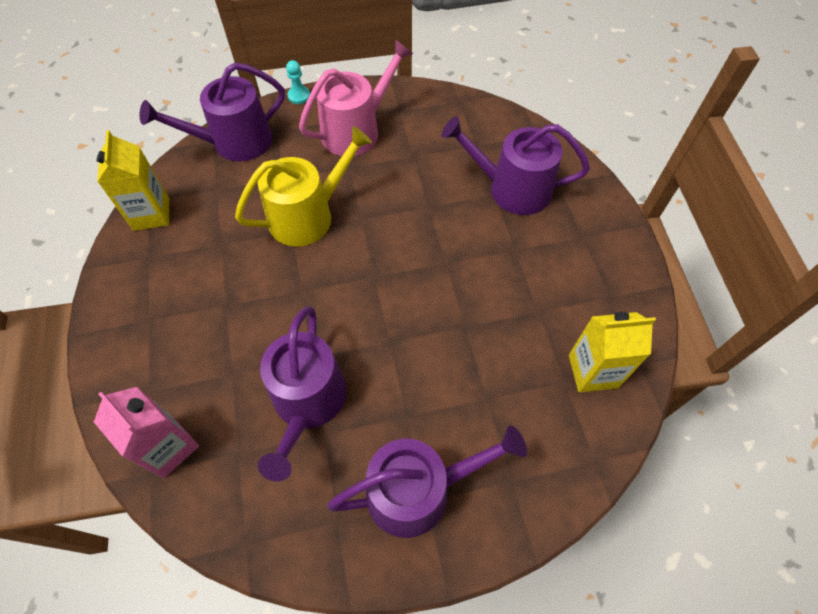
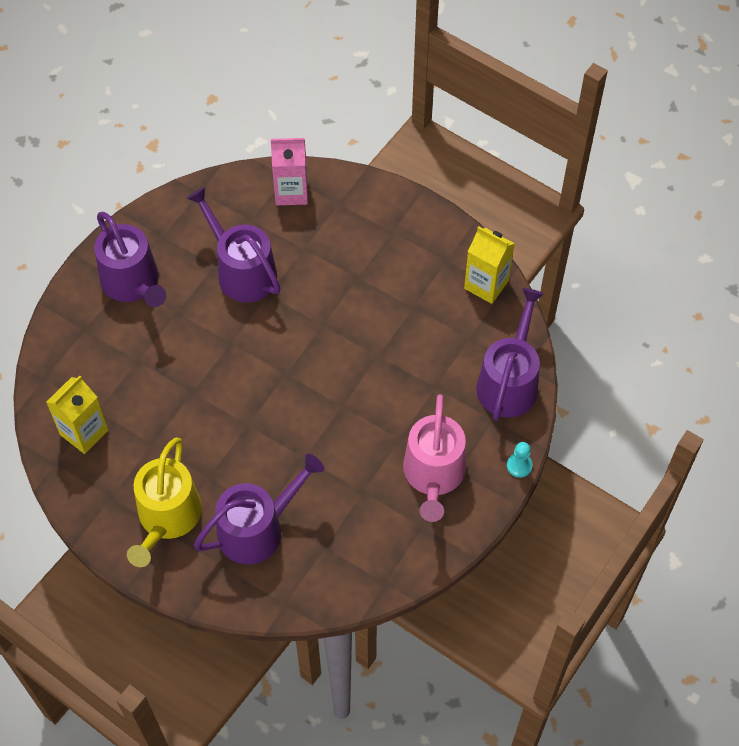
camera: 135 degrees right, 0 degrees up
(308, 215) = (381, 375): yellow watering can -> yellow watering can (167, 518)
(418, 490) = (133, 283): purple watering can -> purple watering can turned 60 degrees counterclockwise

